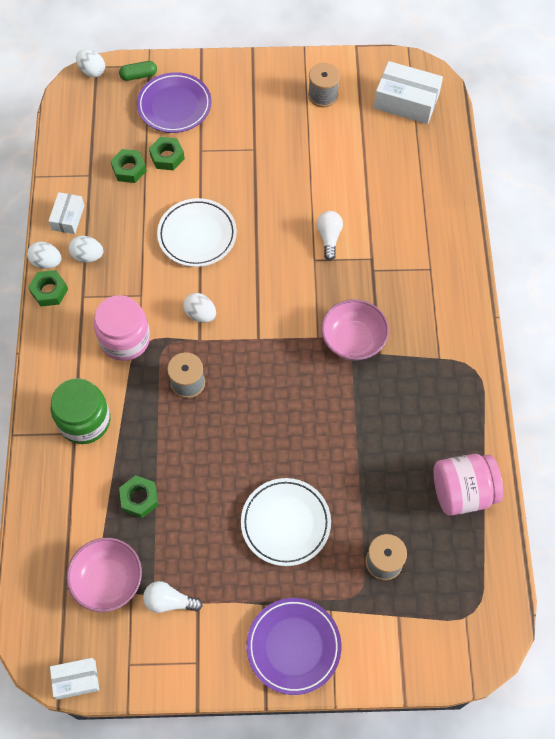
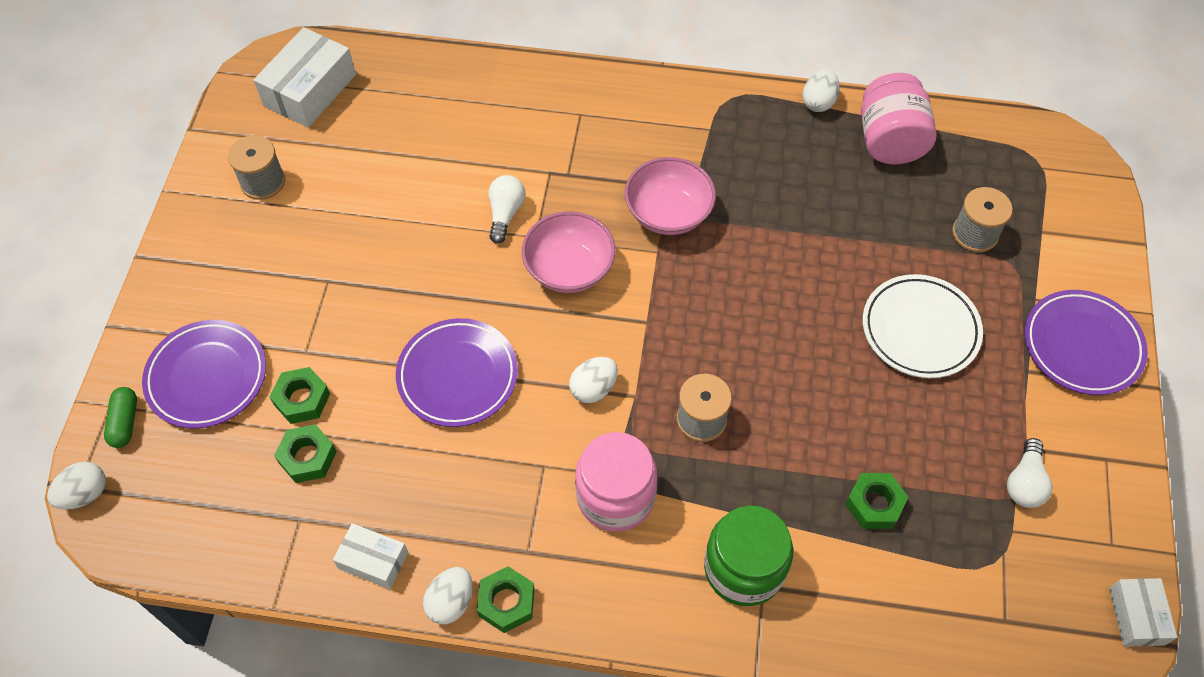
camera: 80 degrees left, 5 degrees down
(88, 256) = (455, 536): white egg -> white egg (818, 102)
(108, 580) = (994, 559): pink bowl -> pink bowl (569, 269)
(197, 235) = (457, 375): white plate -> purple plate
(329, 238) = (505, 214): white light bulb -> white light bulb turned 90 degrees clockwise

